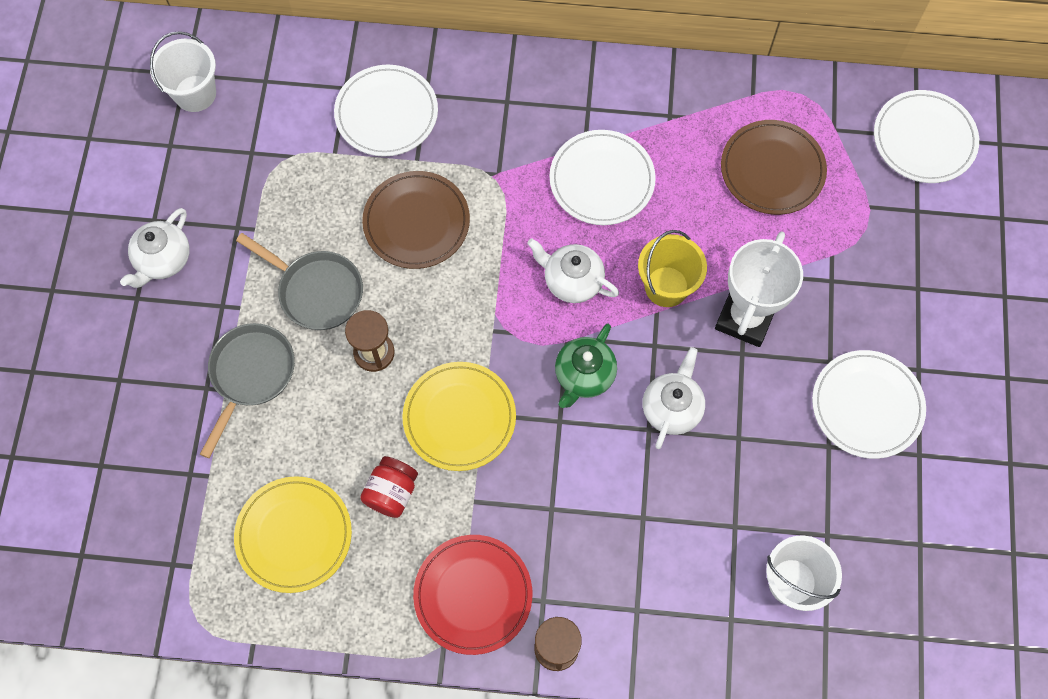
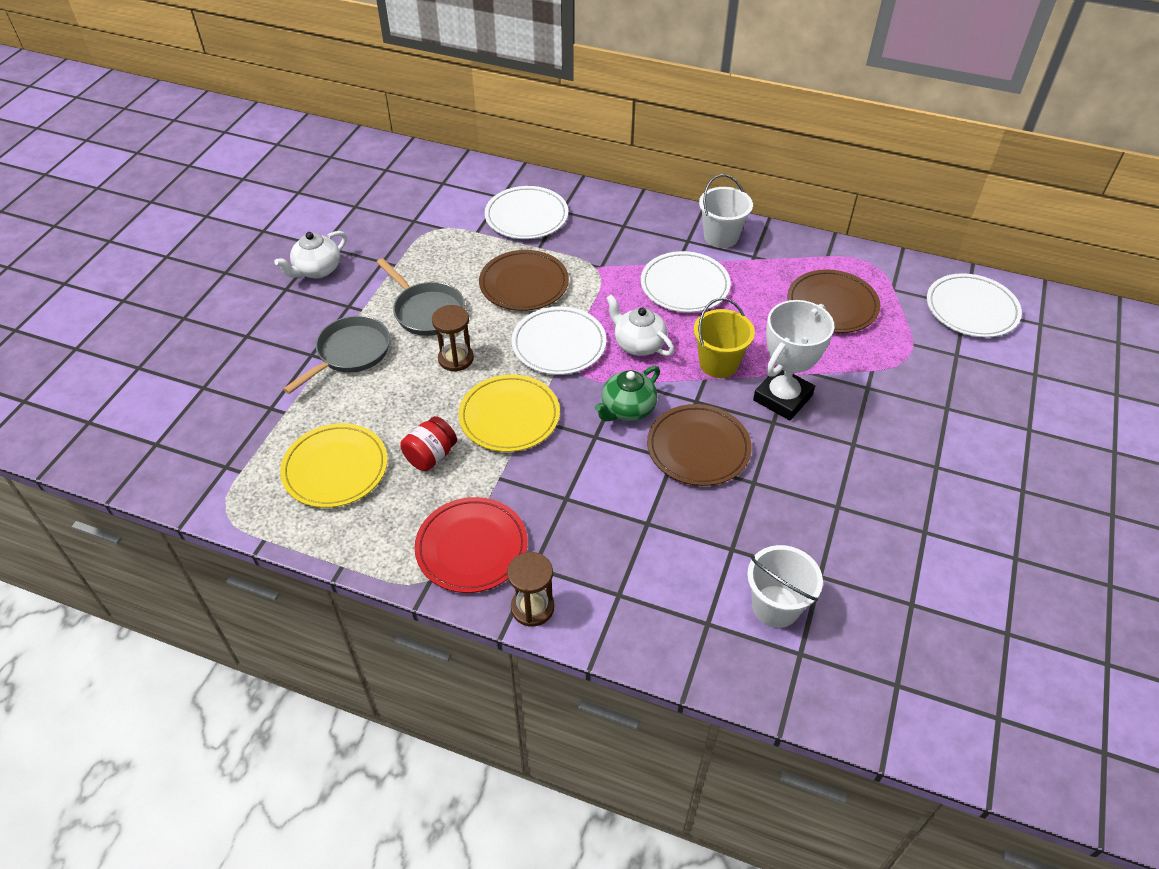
camera: 15 degrees right, 20 degrees down
(195, 93) = (387, 181): white bucket -> white bucket (721, 236)
(672, 408) = (698, 448): white teapot -> brown plate
(867, 406) = (881, 483): white plate -> white plate (559, 344)

